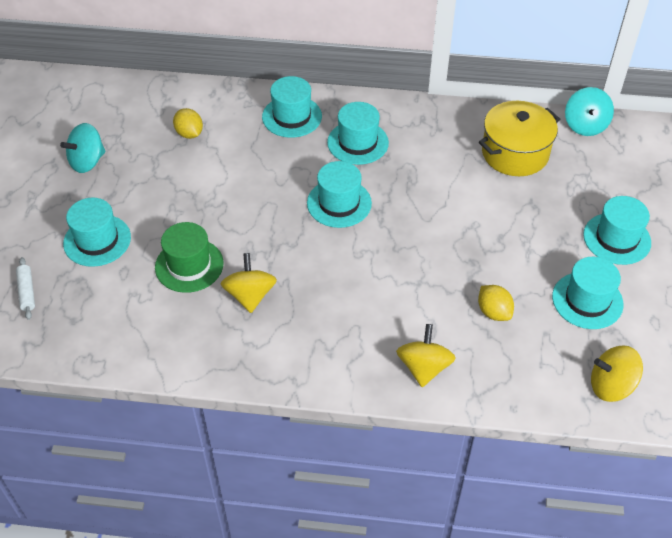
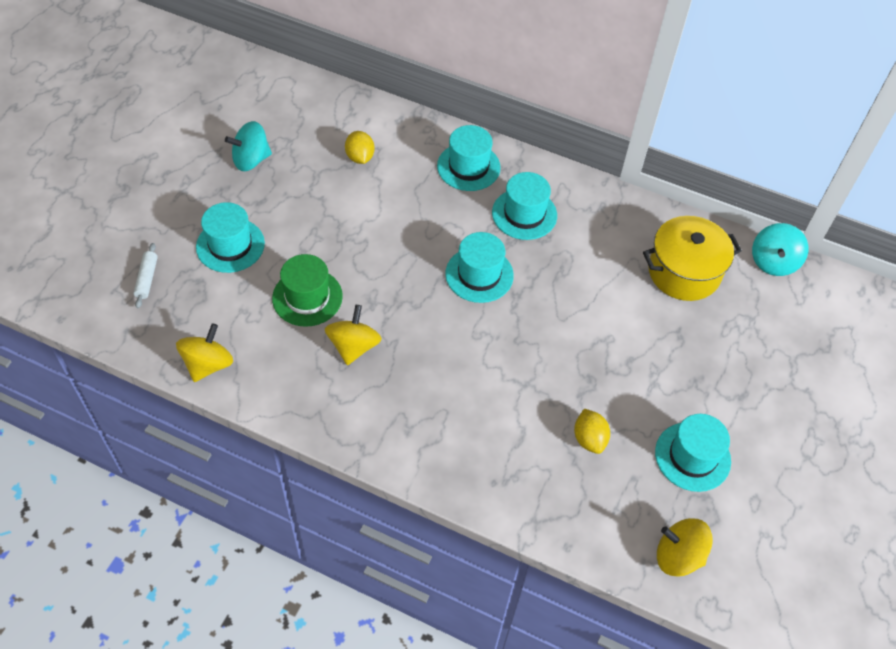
camera: 15 degrees right, 5 degrees up
(424, 367) = (494, 475): yellow spinning top -> yellow spinning top (208, 364)
(616, 238) = (753, 398): turquoise hat -> none

